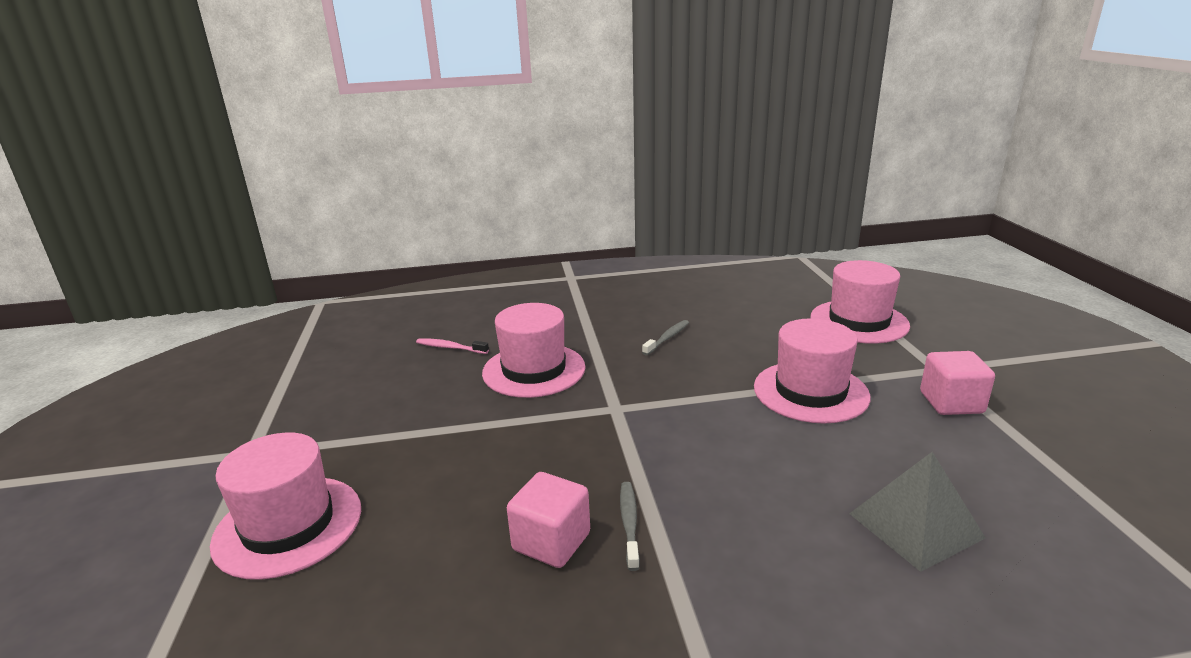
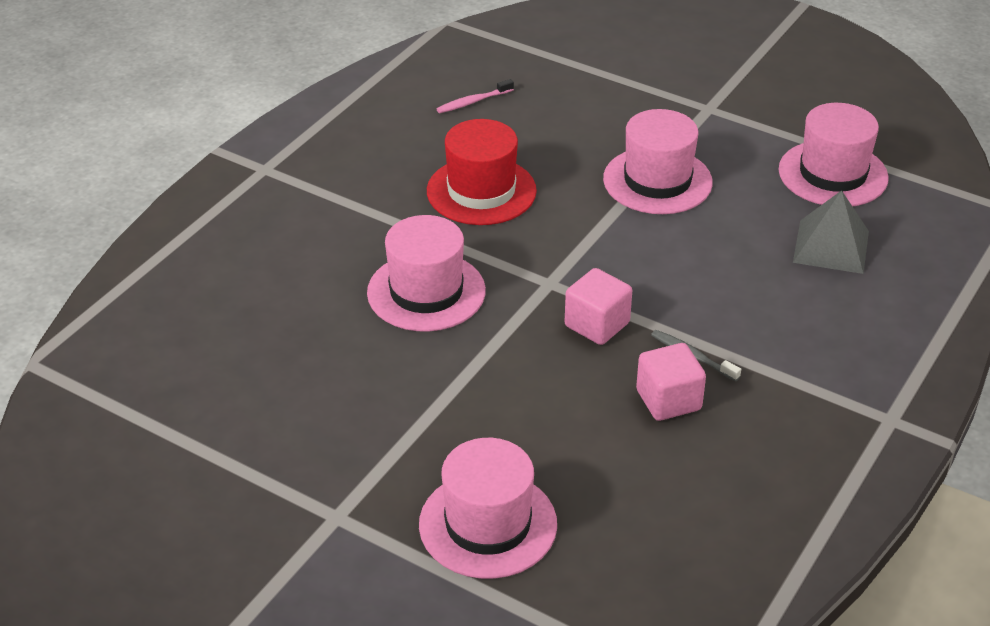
camera: 50 degrees left, 15 degrees up
(450, 347) = (305, 319): pink toothbrush -> pink toothbrush (473, 102)
(667, 338) = (481, 191): grey toothbrush -> red hat
(859, 321) = (601, 86): pink hat -> pink hat (833, 174)
(951, 403) = (750, 136): pink cube -> pink cube (597, 325)

